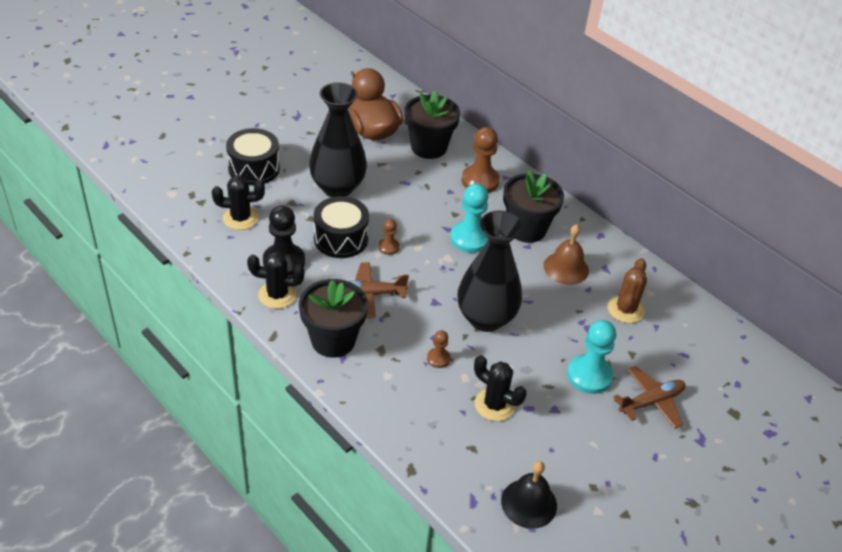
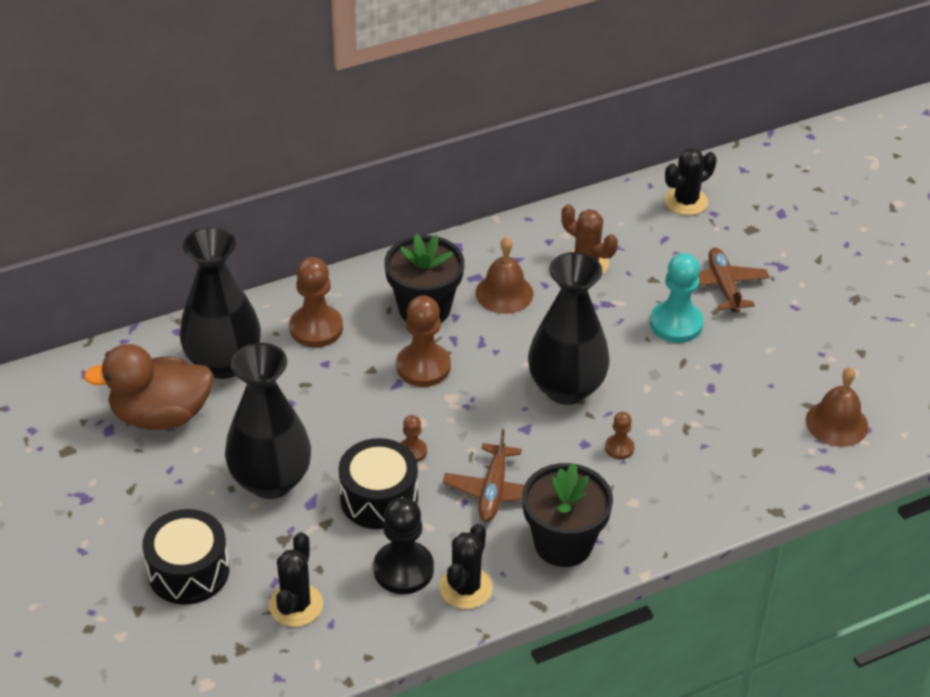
camera: 70 degrees left, 0 degrees up
(429, 147) = (223, 362): black flower pot -> black vase
(470, 238) = (423, 367): turquoise pawn -> brown pawn
(494, 405) = (700, 415): black cactus -> black cactus (686, 201)
(529, 503) = (836, 423): black bell -> brown bell

